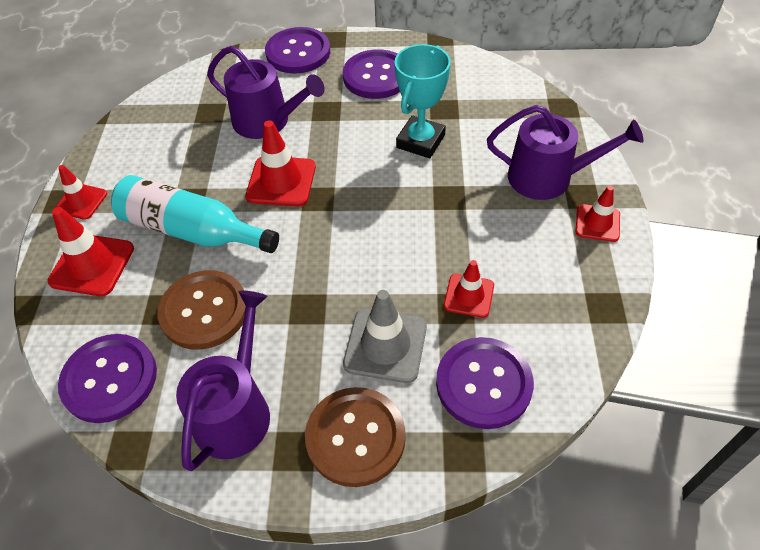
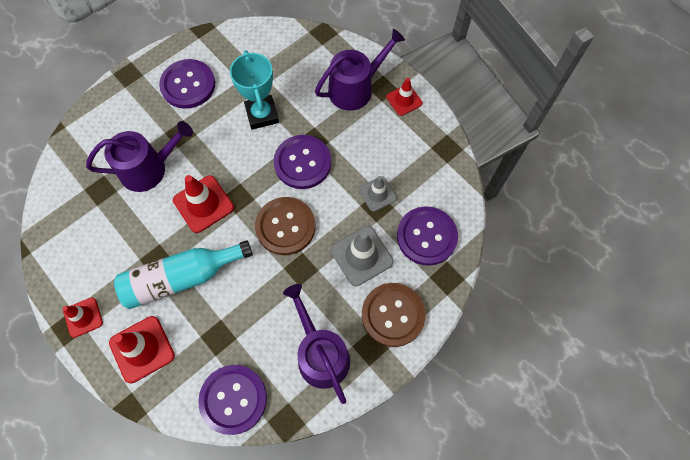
camera: 45 degrees left, 15 degrees up
(204, 311) = (244, 318): brown button -> brown button (285, 227)
(298, 52) = (114, 101): purple button -> purple button (302, 163)
(469, 295) = (377, 194): red traffic cone -> grey traffic cone

